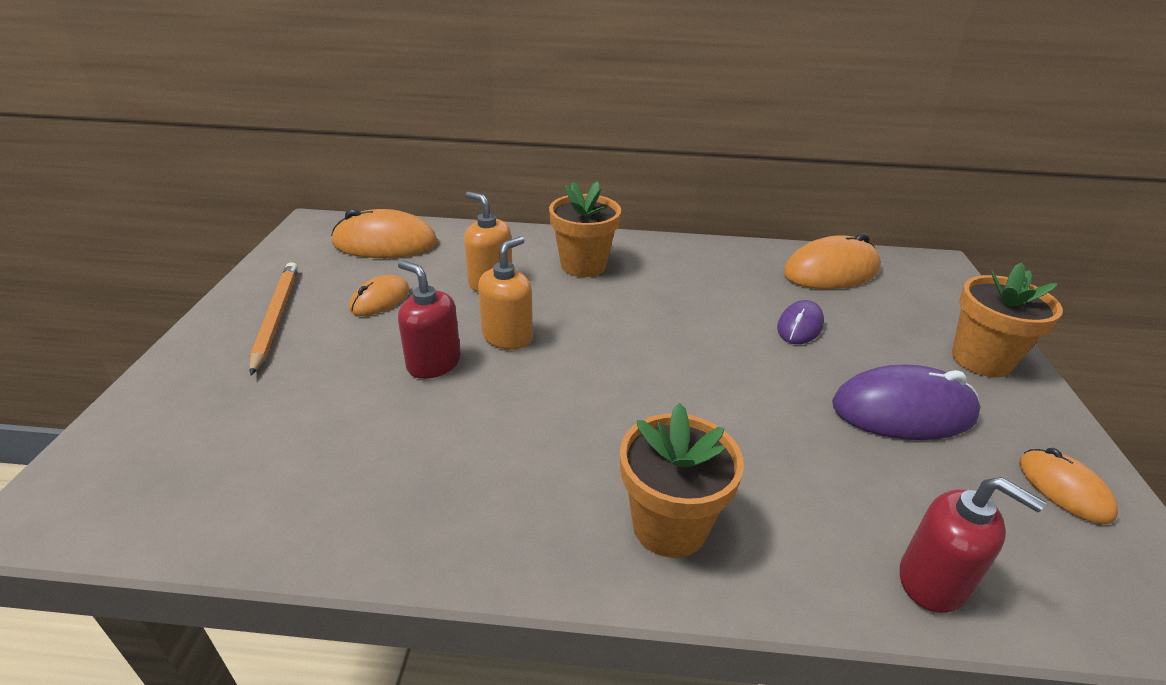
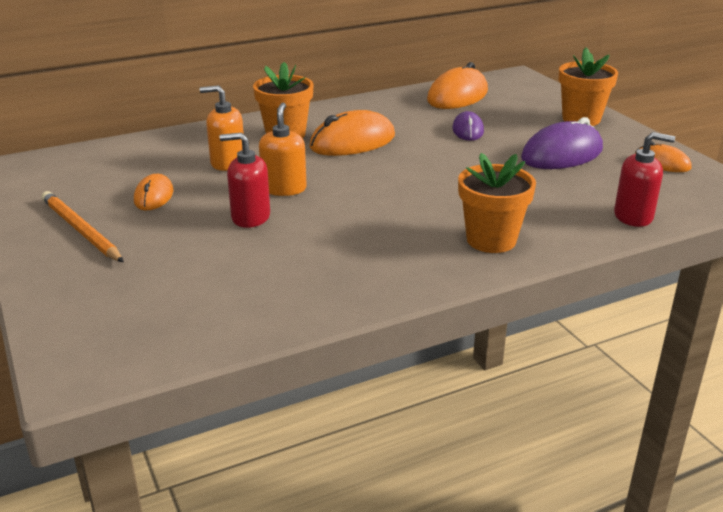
camera: 30 degrees left, 5 degrees down
(385, 243) = (102, 162): orange mouse -> orange mouse (352, 142)

